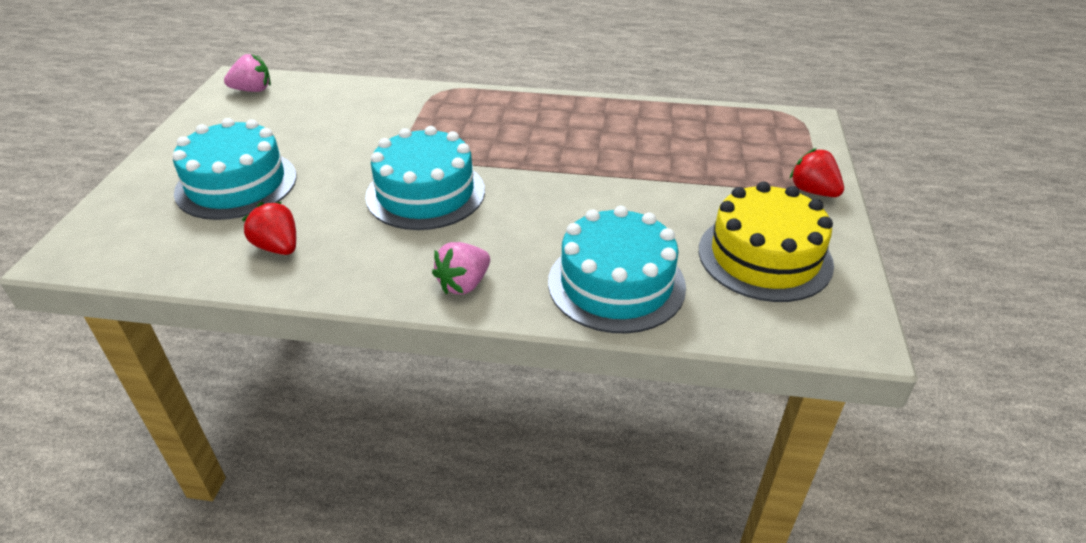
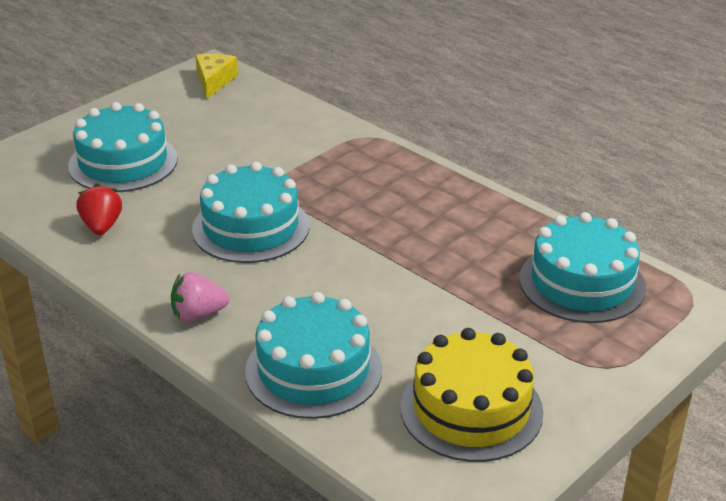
camera: 35 degrees right, 5 degrees down
(253, 90) = (214, 81): pink strawberry -> yellow cheese
(721, 136) = (582, 283): none -> turquoise cake
(813, 191) = (603, 374): red strawberry -> none

